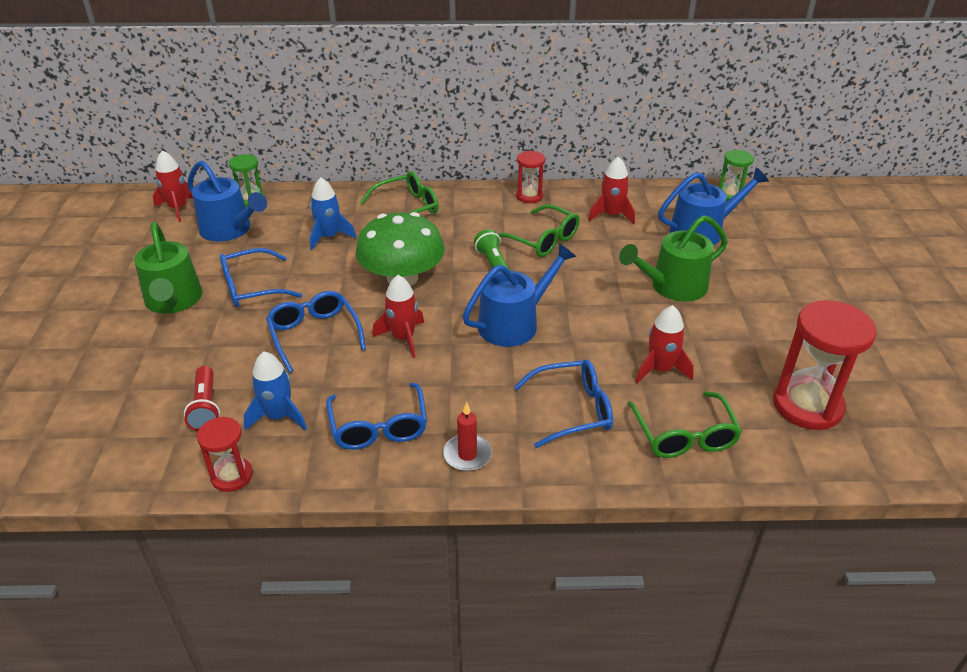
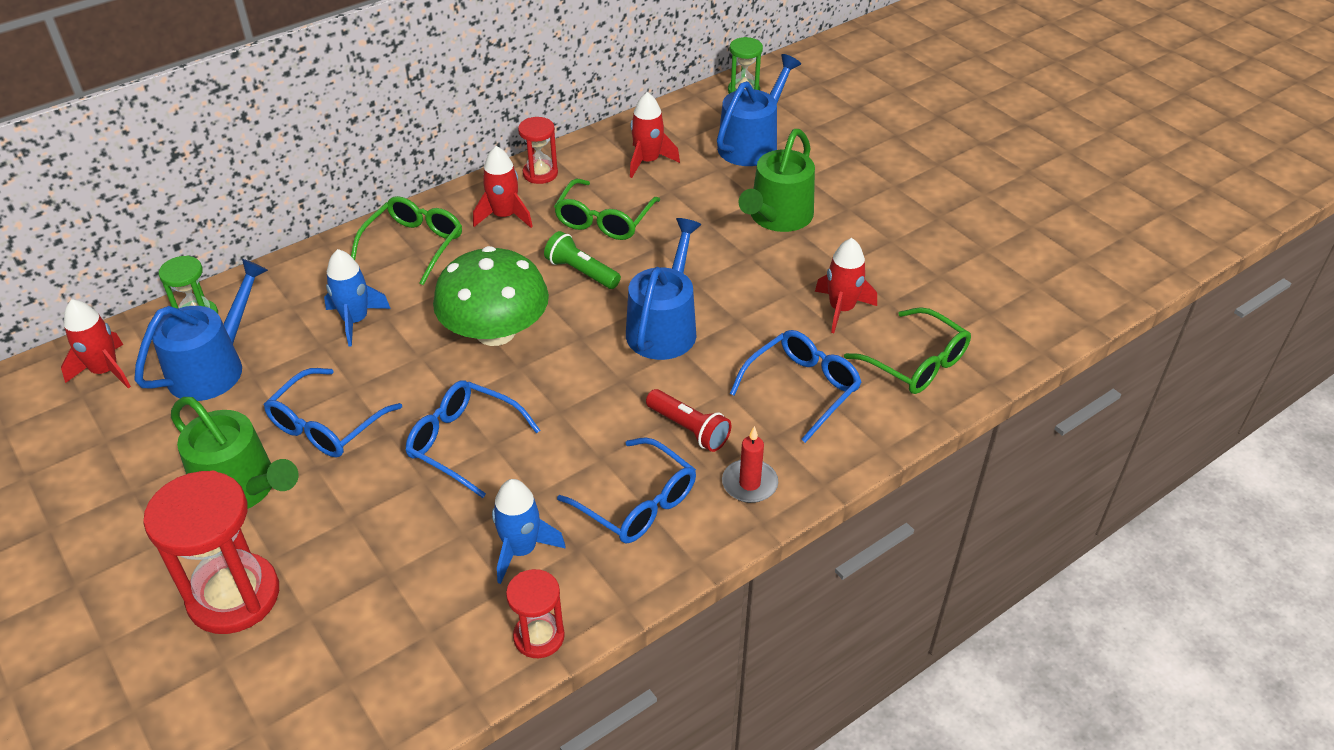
camera: 35 degrees left, 5 degrees up
(206, 407) = (428, 584): red flashlight -> red flashlight (689, 429)
(229, 229) = (213, 367): blue watering can -> blue watering can turned 60 degrees counterclockwise
(403, 338) = (566, 398): red rocket -> red rocket (504, 216)
(542, 240) = (604, 220): green glasses -> green glasses turned 105 degrees clockwise
(807, 405) = (987, 284): red hourglass -> red hourglass (234, 596)

